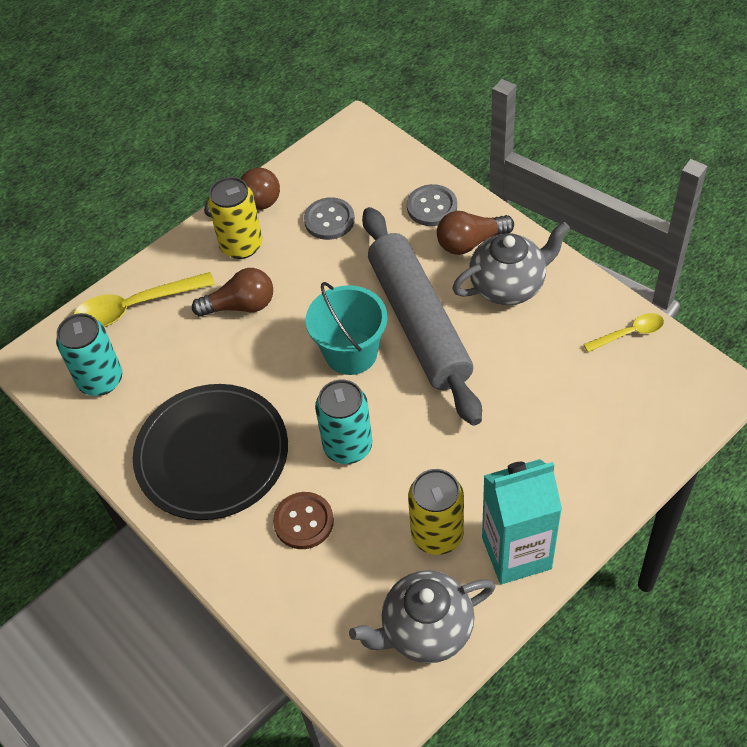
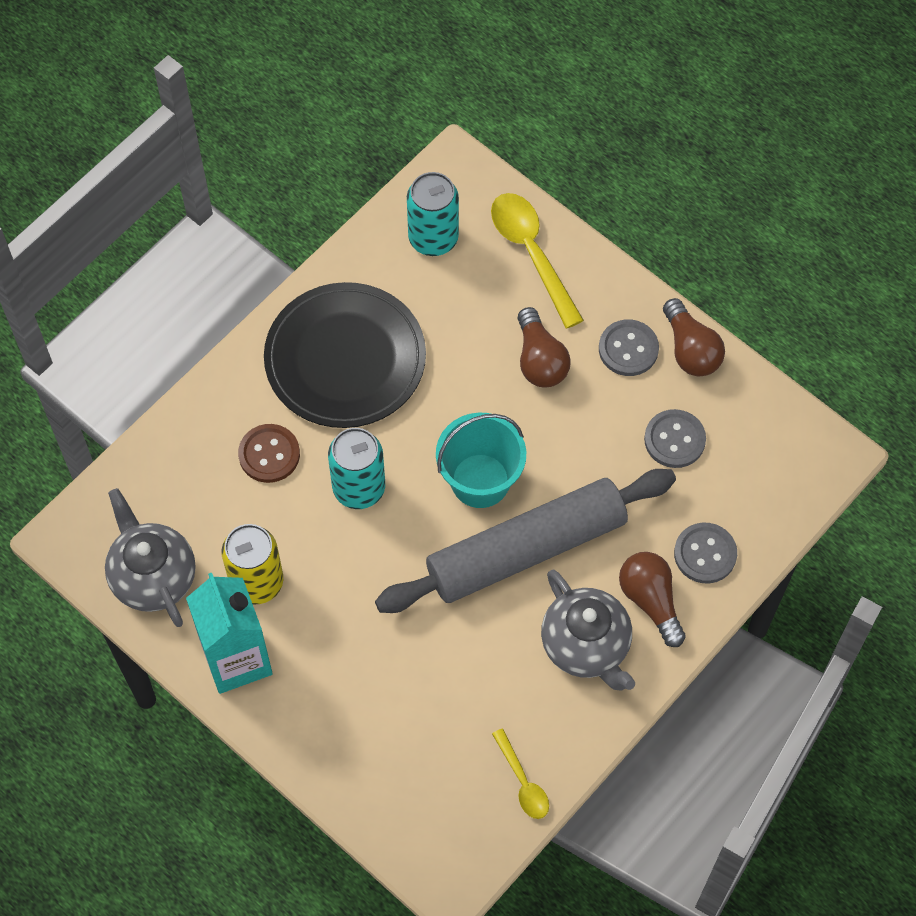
camera: 80 degrees right, 10 degrees up
(241, 245) = (628, 349): yellow can -> grey button

